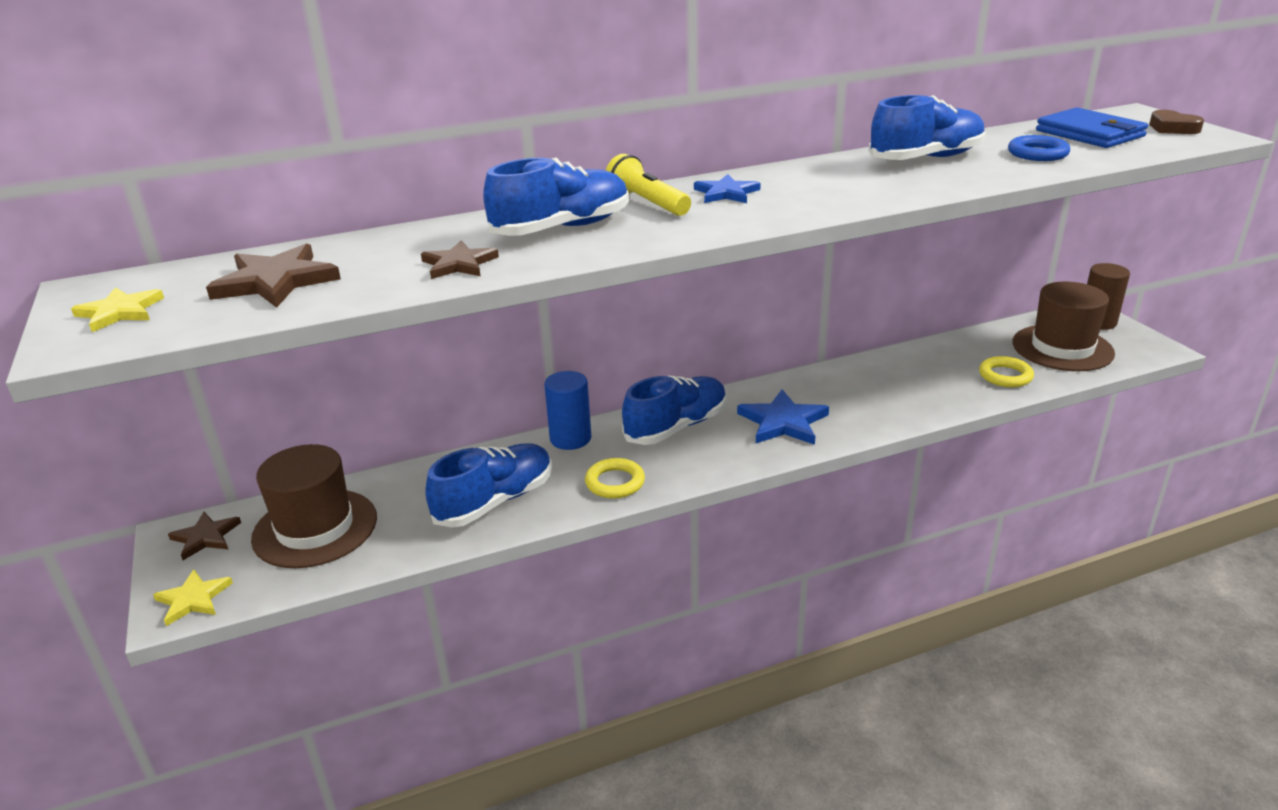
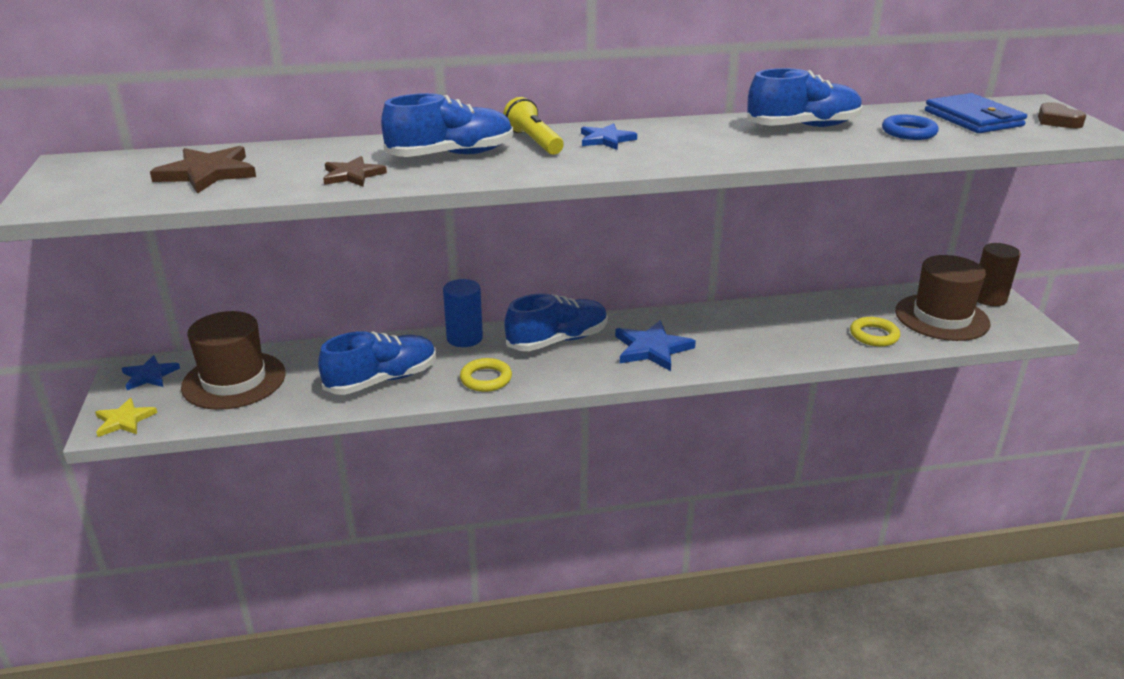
camera: 10 degrees right, 0 degrees up
(120, 312) = (84, 184): yellow star -> none
(206, 537) = (150, 375): brown star -> blue star

